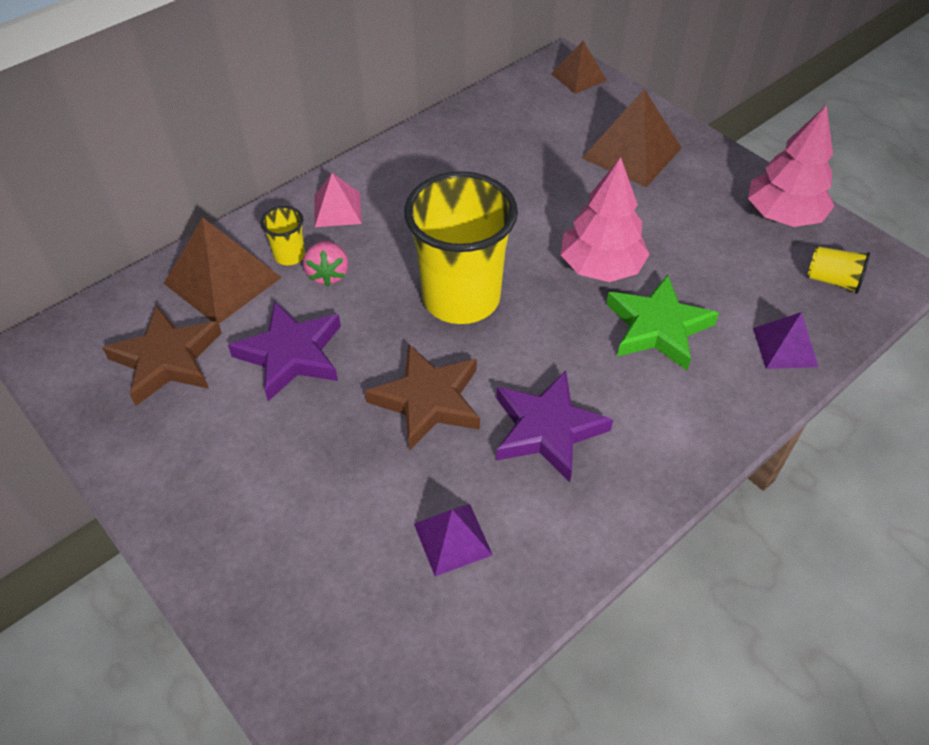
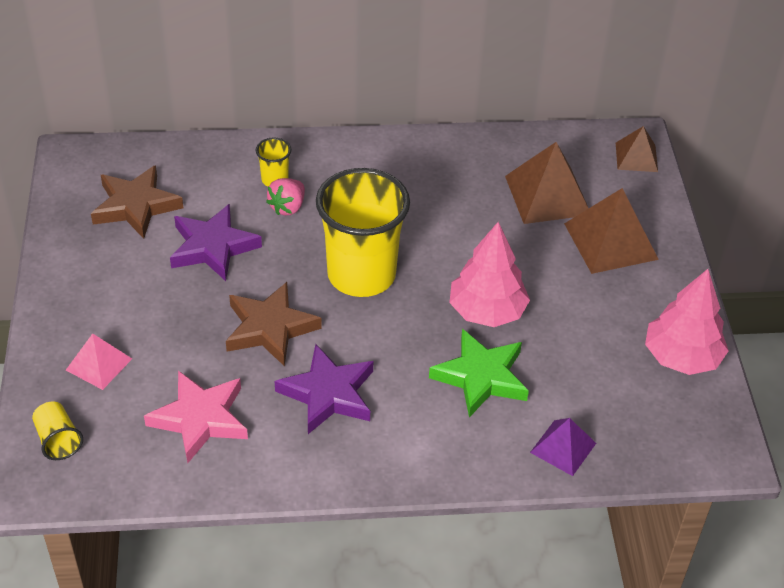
camera: 35 degrees right, 5 degrees down
(222, 280) = (216, 173): brown pyramid -> brown pyramid (547, 195)
(337, 209) = (338, 164): pink pyramid -> pink pyramid (98, 364)
(452, 539) = (200, 419): purple pyramid -> pink star
(832, 280) = (662, 426): yellow cup -> yellow cup (58, 440)

